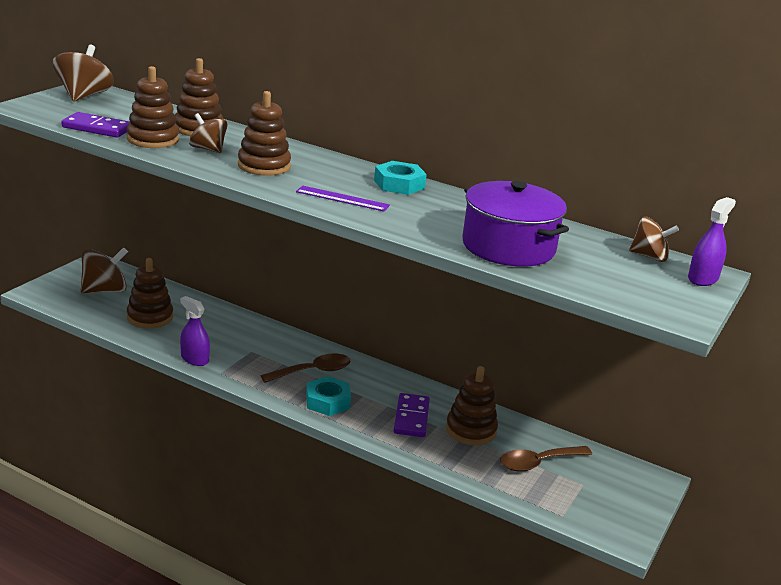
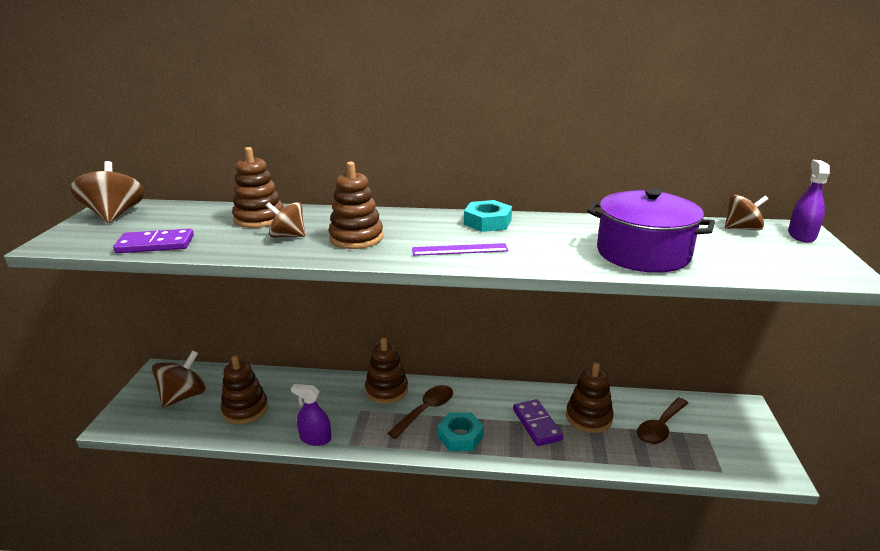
camera: 20 degrees left, 0 degrees up
(153, 139) = (224, 241): brown stacking toy -> brown stacking toy (386, 390)

